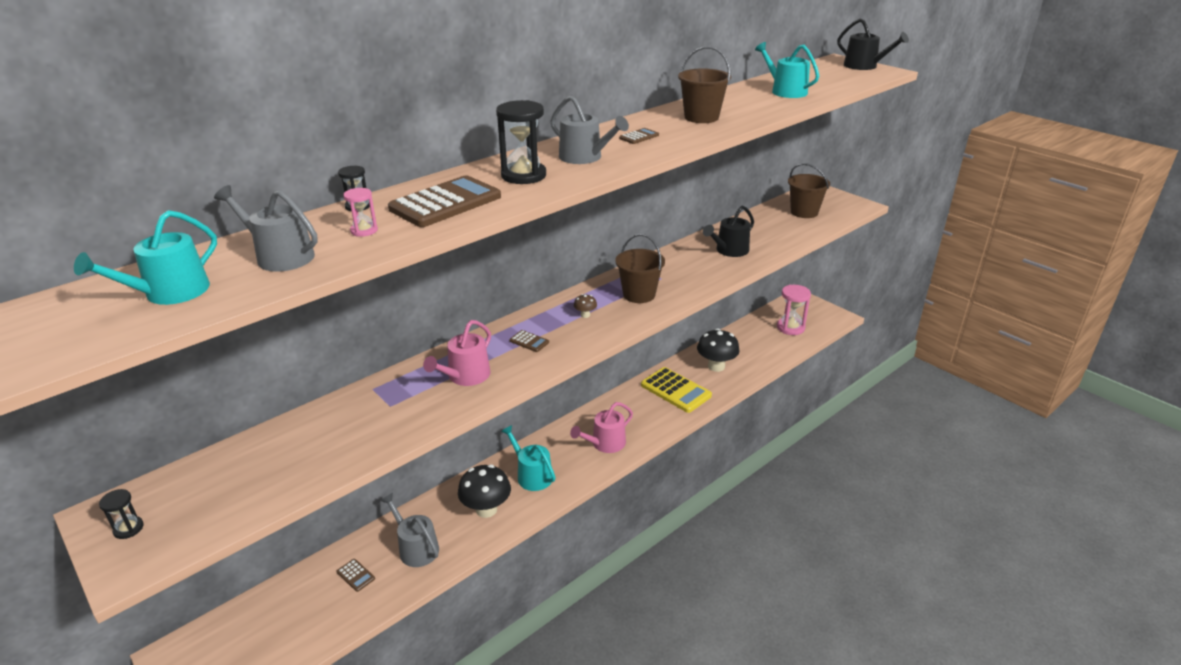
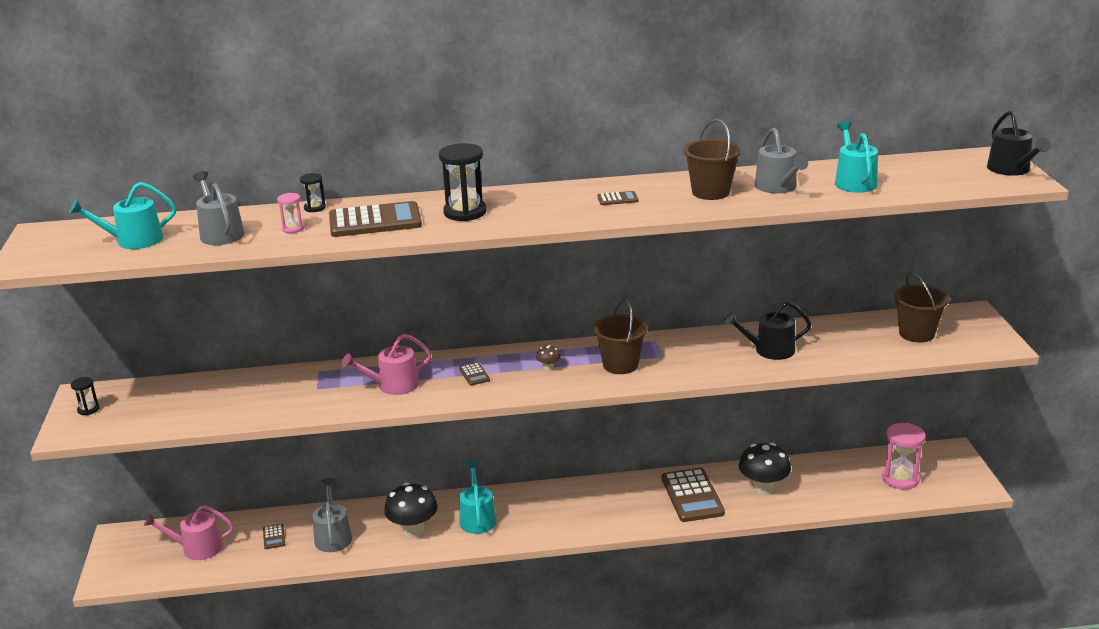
camera: 35 degrees right, 5 degrees down
(584, 157) = (538, 208): grey watering can -> grey watering can (778, 187)
(605, 443) = (569, 518): pink watering can -> pink watering can (197, 548)
(675, 390) = (692, 496): yellow calculator -> brown calculator

